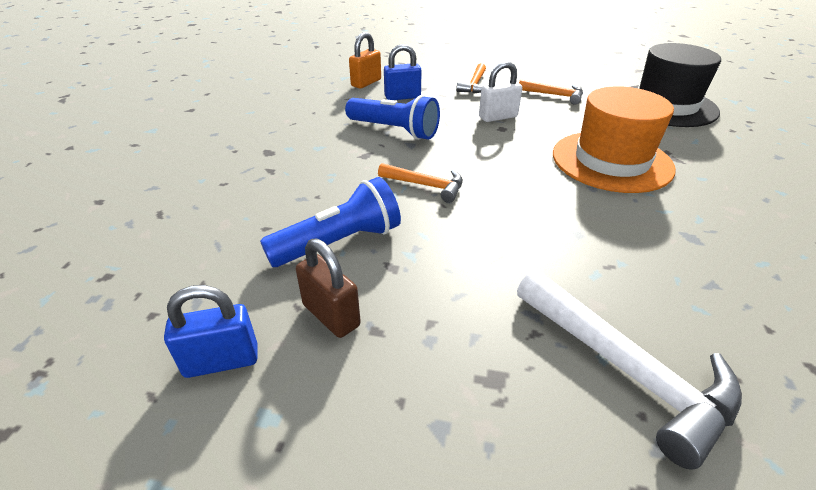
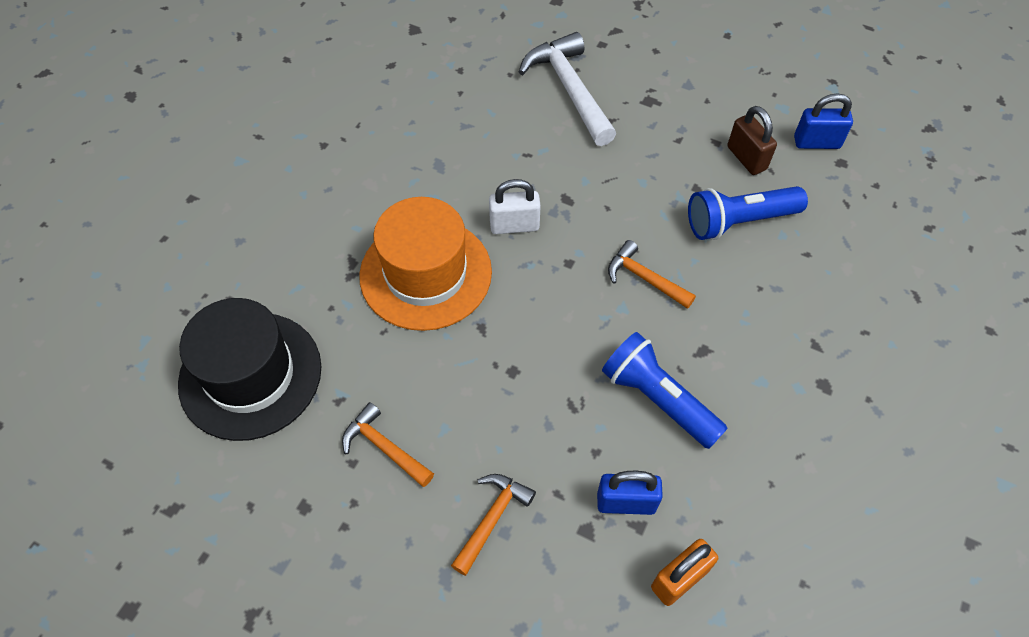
camera: 165 degrees left, 20 degrees up
(498, 117) = (504, 401): white padlock -> white padlock (514, 225)

